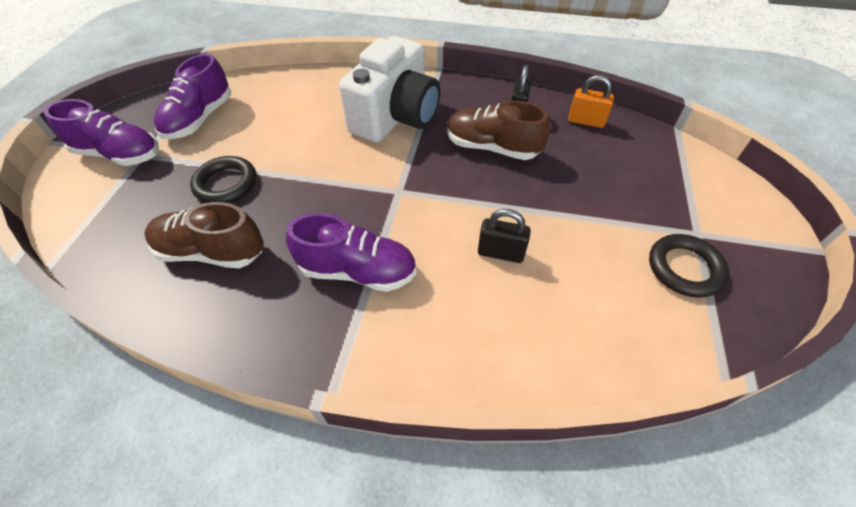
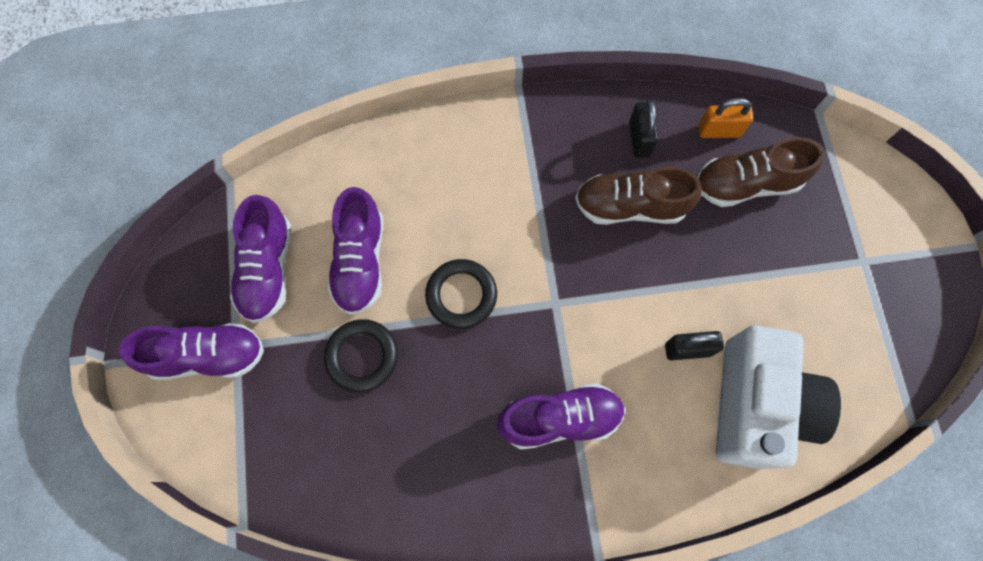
camera: 20 degrees left, 20 degrees up
(211, 252) = (402, 448): brown shoe -> brown shoe (746, 184)
(266, 130) = (360, 261): none -> purple shoe
(396, 117) = (503, 191): white camera -> white camera (757, 405)
(684, 268) = (859, 310): black ring -> black ring (461, 295)

